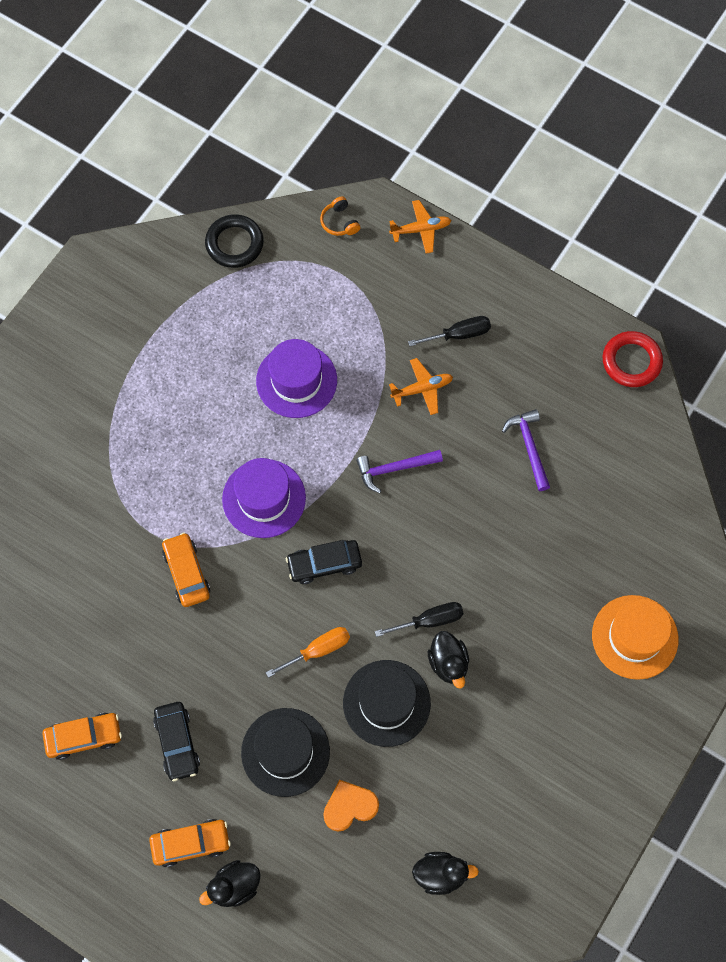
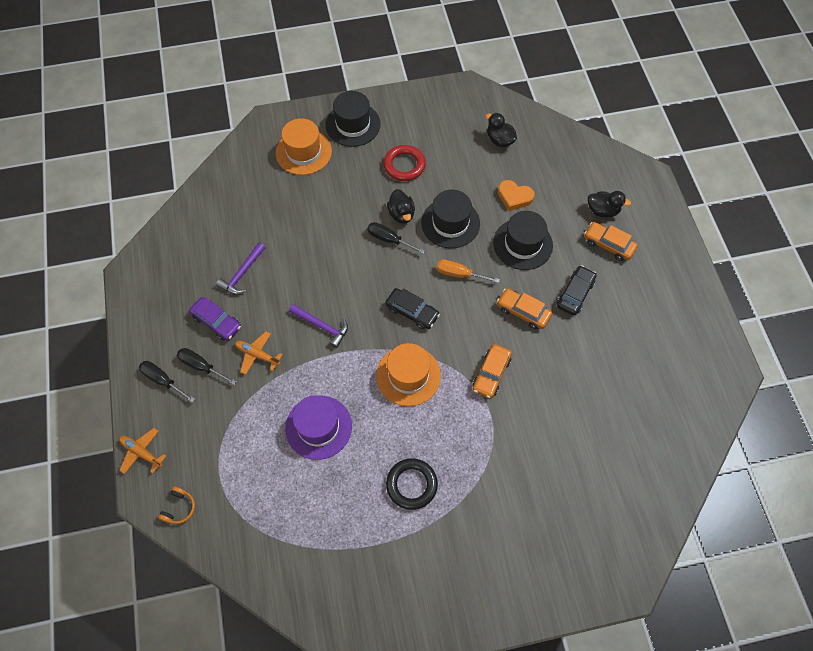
camera: 135 degrees left, 5 degrees down
(84, 737) = (624, 338): orange car -> orange car (523, 312)
(234, 244) = (256, 560): black ring -> black ring (411, 485)
(264, 498) = (408, 375): purple hat -> orange hat
(448, 663) = (401, 214): black duck -> black duck turned 135 degrees clockwise
(477, 294) = (163, 380): none -> black screwdriver
(495, 382) = (217, 322): none -> purple car
(625, 727) = (353, 124): none -> black hat
(631, 361) = (138, 267): red ring -> red ring (404, 165)

